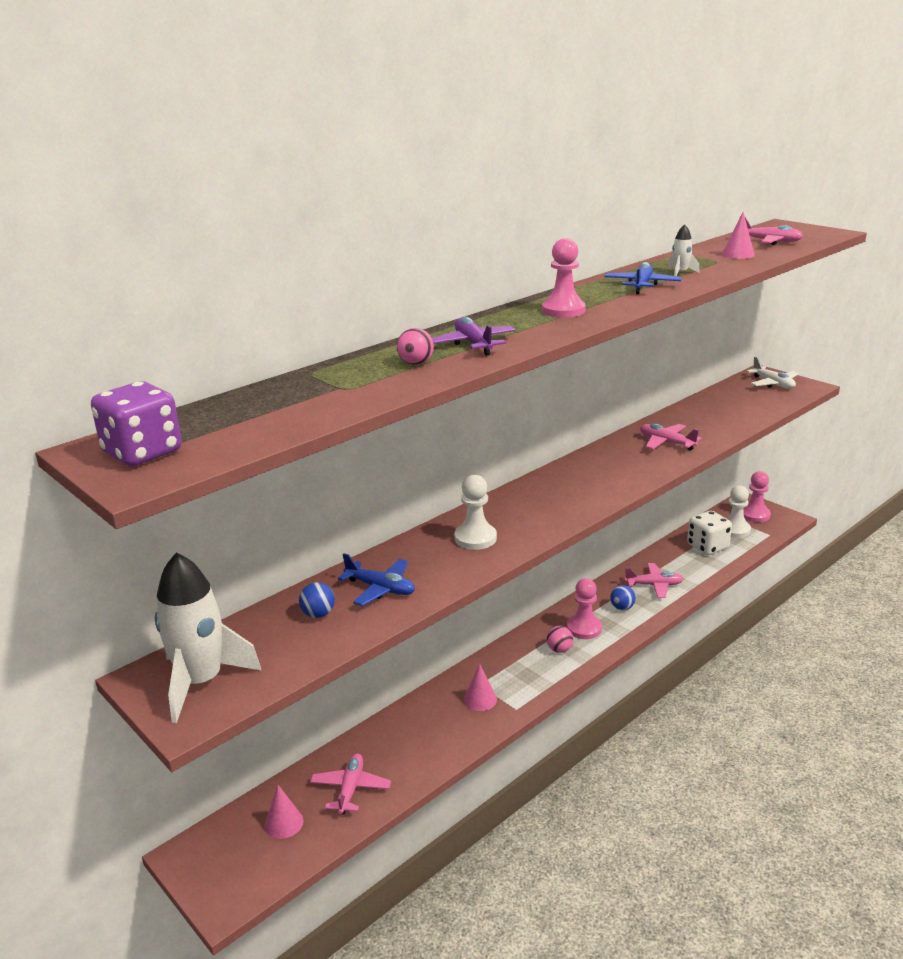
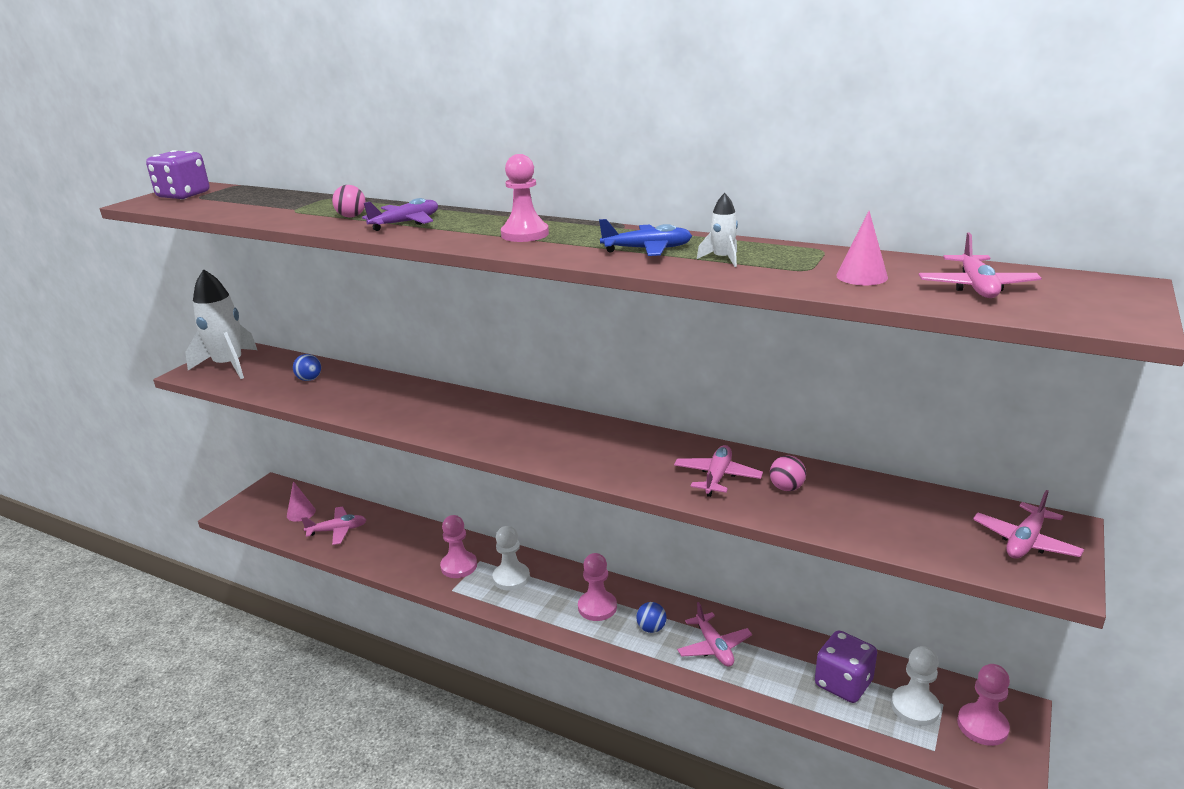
camera: 70 degrees right, 0 degrees up
(380, 588) = (347, 392): blue plane -> none
(475, 538) = (438, 411): white pawn -> white pawn (511, 578)
(480, 699) = (459, 566): pink cone -> pink pawn
(559, 649) = (552, 597): pink ball -> pink ball (786, 488)
(707, 547) = (843, 683): white dice -> purple dice
(773, 384) = (1025, 541): white plane -> pink plane

